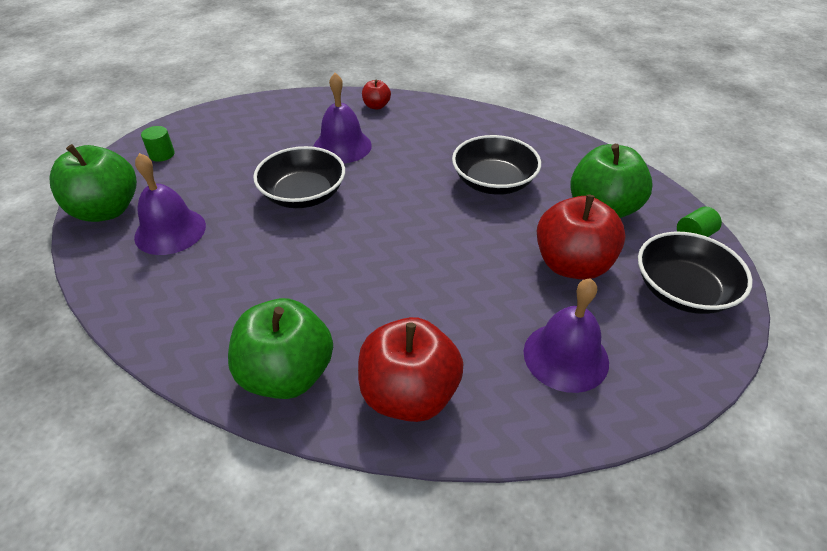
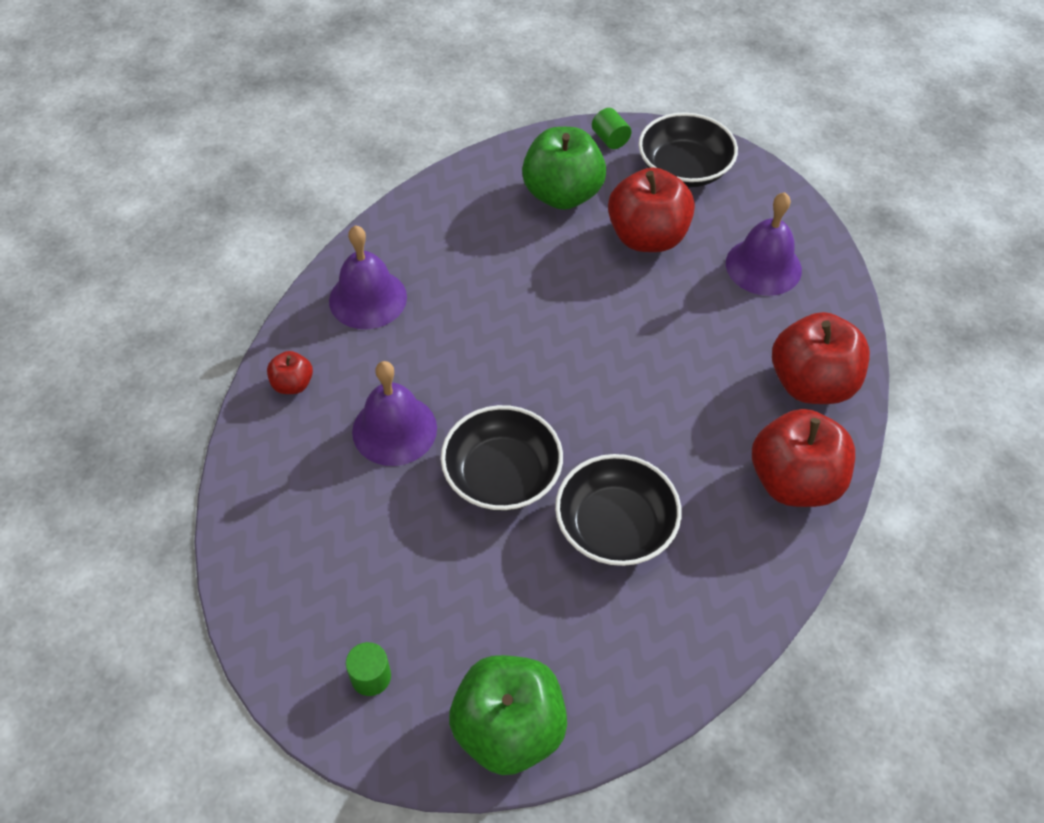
camera: 85 degrees left, 10 degrees up
(170, 231) = (564, 630): purple bell -> purple bell (368, 298)
(287, 374) = (794, 481): green apple -> red apple
(493, 182) = (501, 277): black bowl -> black bowl (615, 526)

